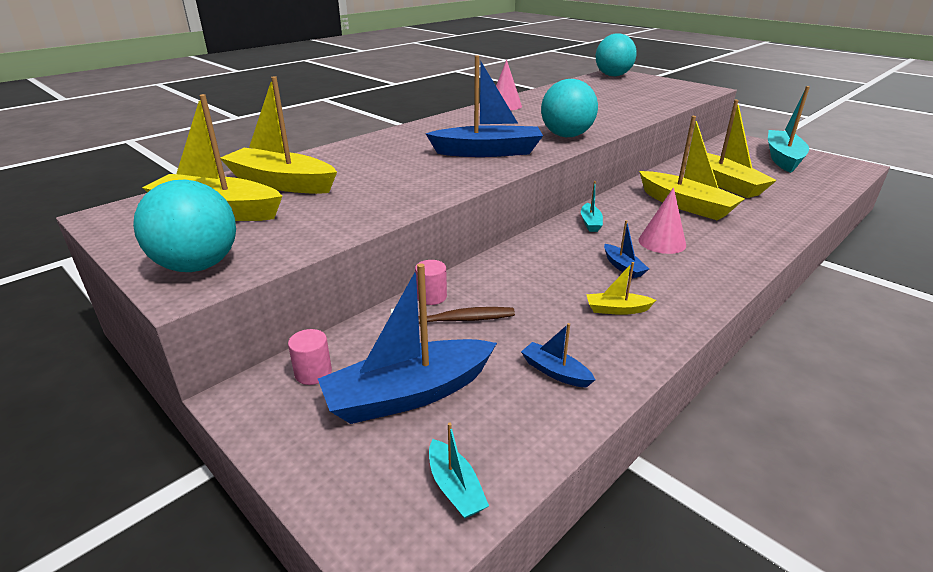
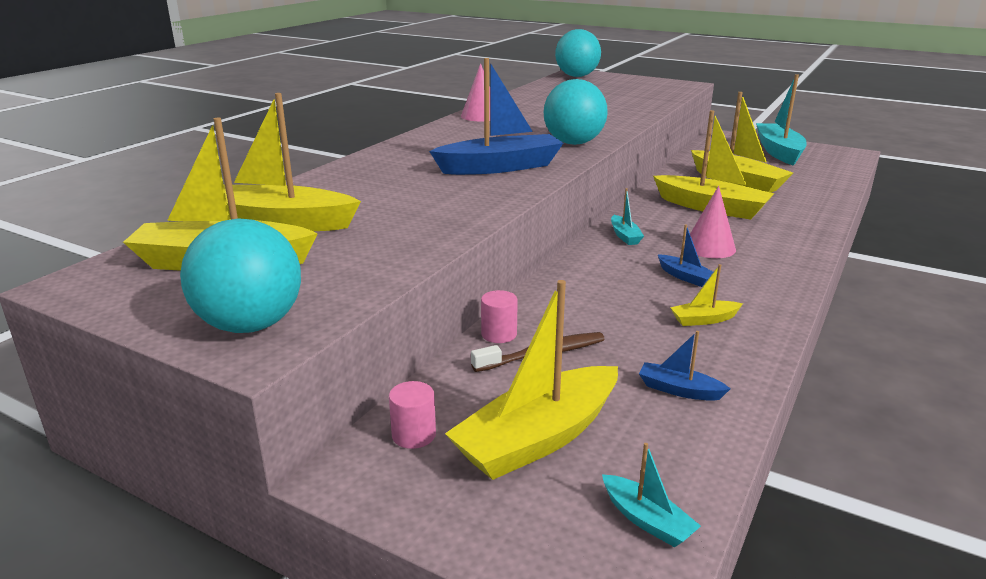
camera: 15 degrees left, 5 degrees down
(409, 394) = (538, 438): blue boat -> yellow boat

